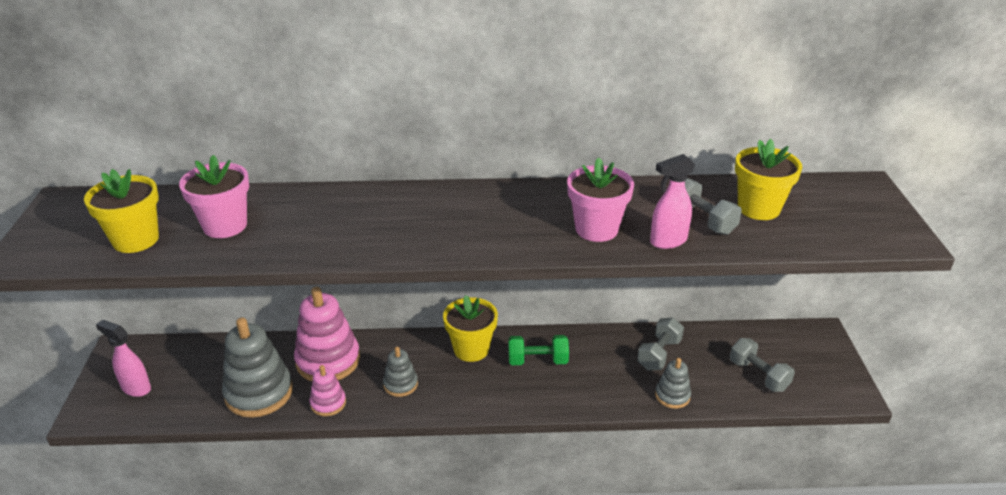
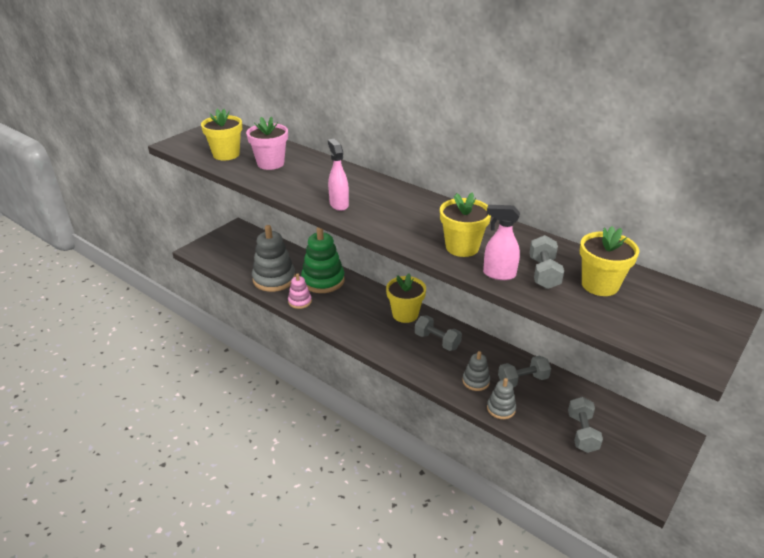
camera: 40 degrees right, 0 degrees up
(136, 388) = (226, 249): pink spray bottle -> pink spray bottle (339, 204)
(328, 360) = (323, 280): pink stacking toy -> green stacking toy
(400, 384) = (345, 312): grey stacking toy -> grey stacking toy (476, 381)
(537, 361) = (437, 341): green dumbbell -> grey dumbbell
(596, 229) = (462, 247): pink flower pot -> yellow flower pot

